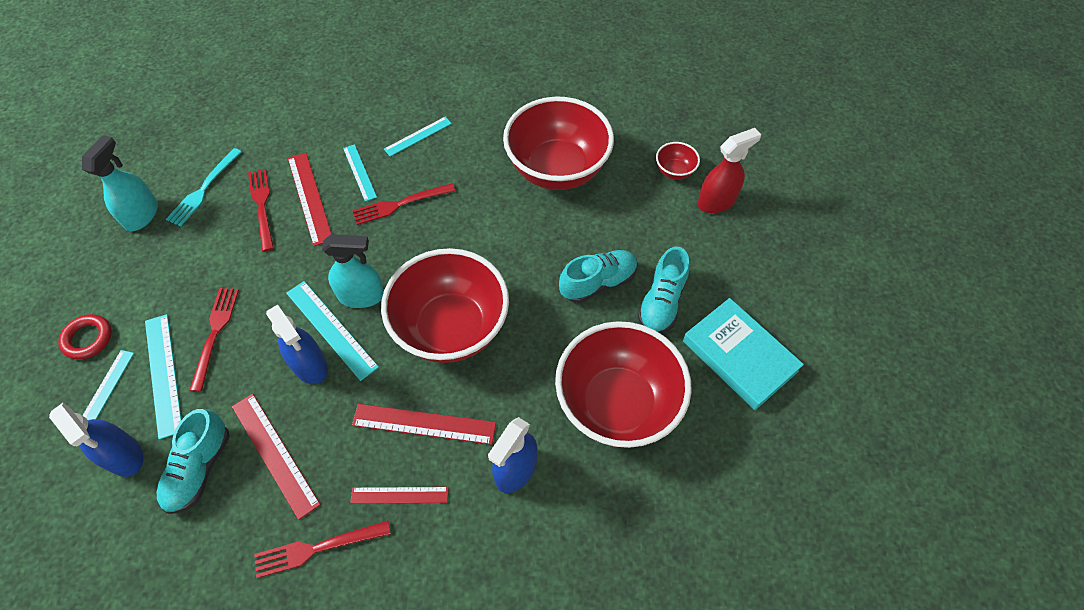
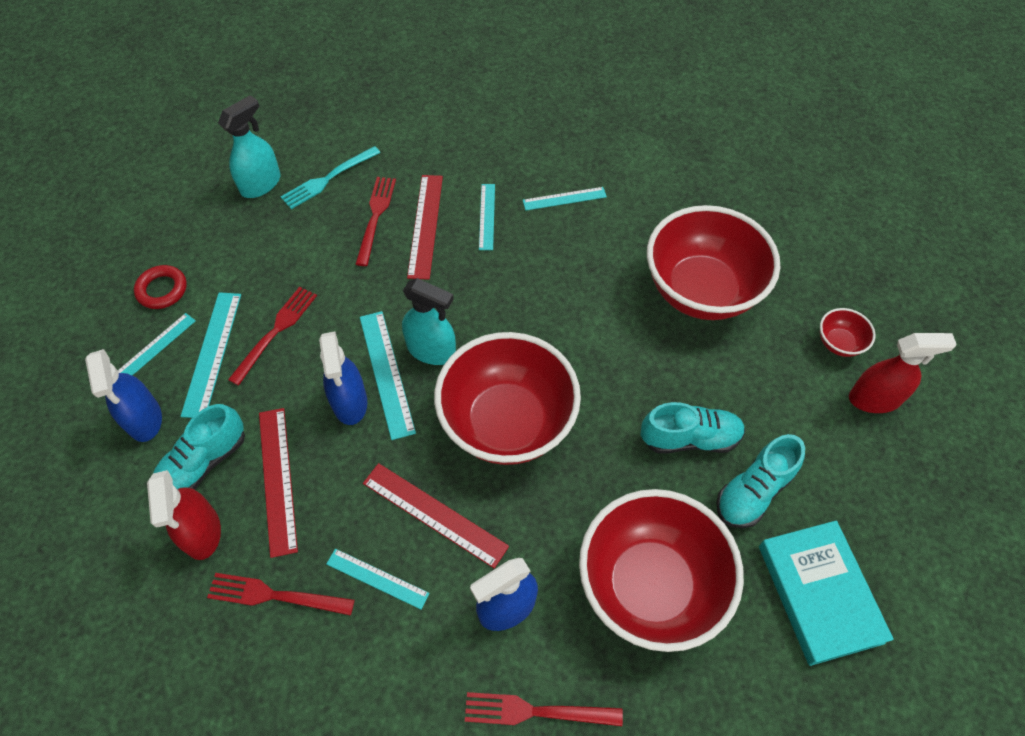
camera: 25 degrees right, 0 degrees up
(226, 527) = (202, 532): none -> red spray bottle
(399, 495) = (377, 578): red ruler -> turquoise ruler
(400, 204) = (513, 266): red fork -> red fork (535, 711)

